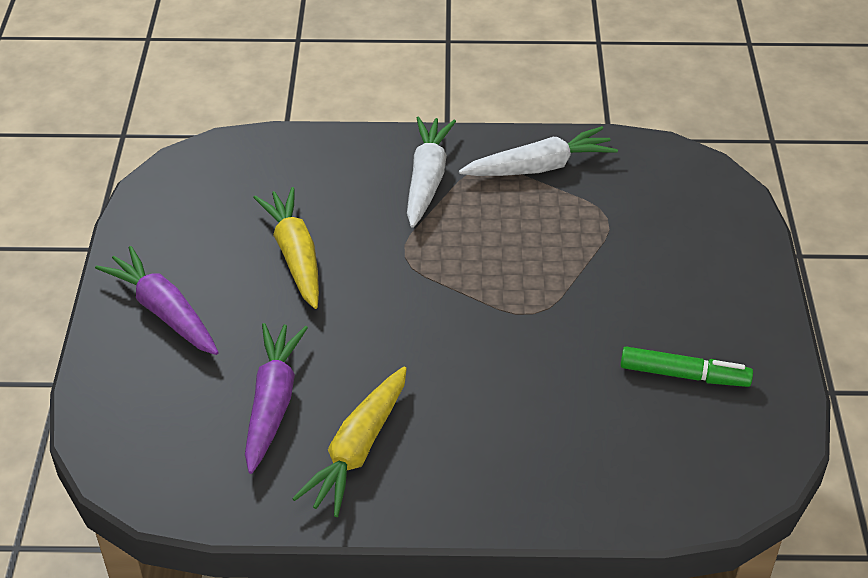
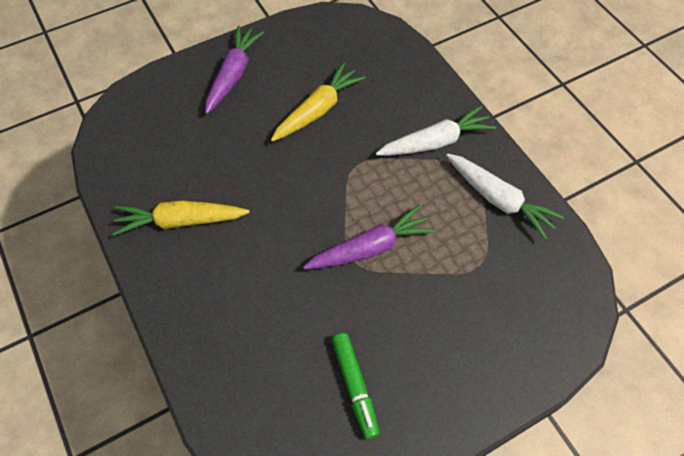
camera: 60 degrees right, 15 degrees up
(273, 403) = (194, 161): purple carrot -> purple carrot (370, 248)

